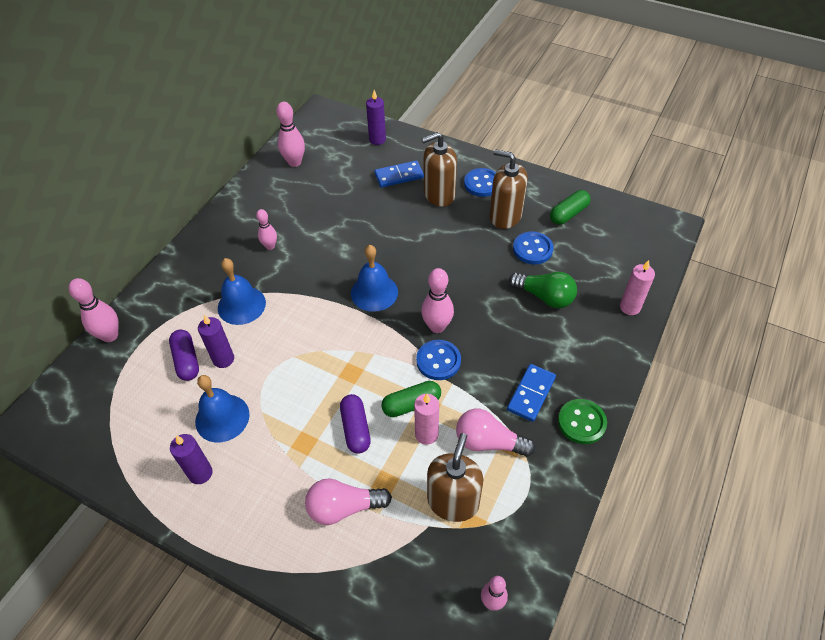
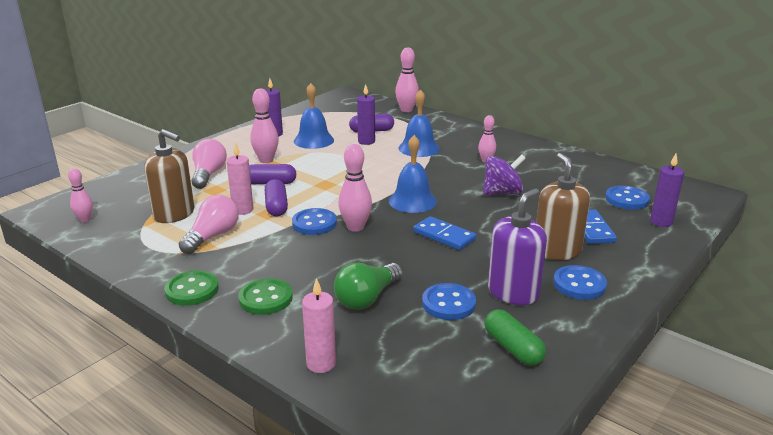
camera: 100 degrees right, 25 degrees down
(294, 162) = (610, 175): pink bowling pin -> pink bowling pin (266, 160)
(342, 155) = (626, 199): none -> blue button
(343, 230) = (502, 192): none -> purple spinning top
(411, 404) = (276, 206): green capsule -> purple capsule
(505, 216) = (513, 292): brown soap dispenser -> purple soap dispenser
(531, 394) = (245, 266): blue domino -> blue domino (444, 236)
(571, 363) = (265, 298): none -> green button

